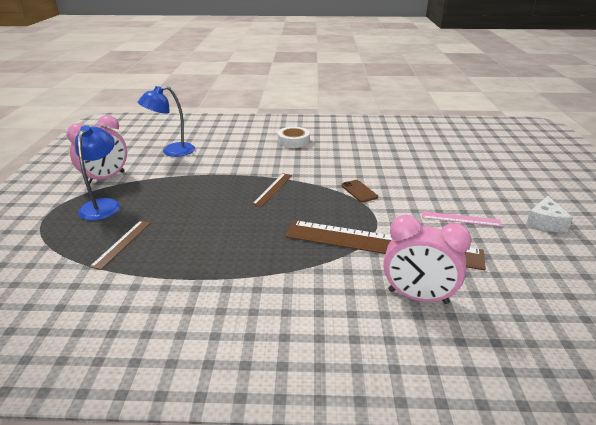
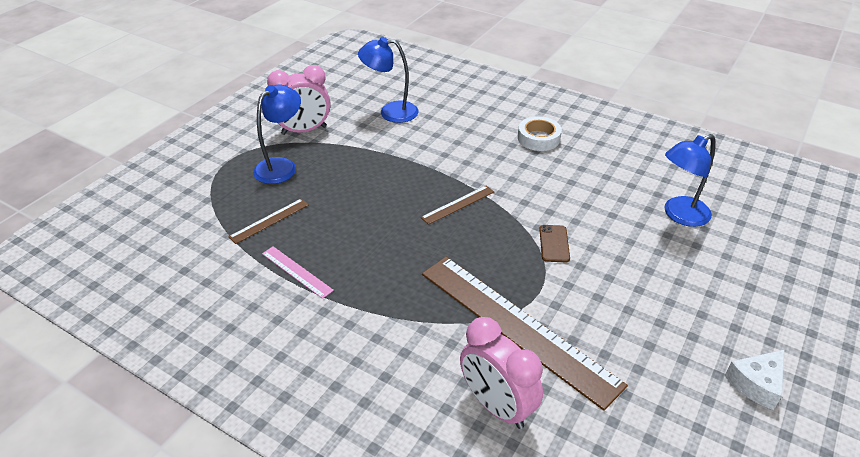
camera: 30 degrees right, 10 degrees up
(416, 156) = (679, 215): none -> blue lamp
(460, 219) = (644, 332): pink ruler -> pink ruler (297, 271)

